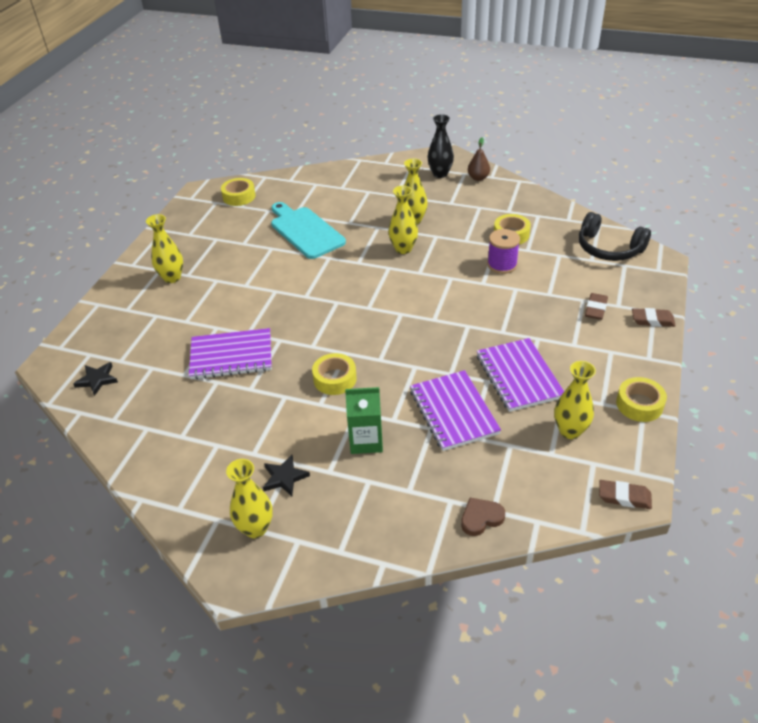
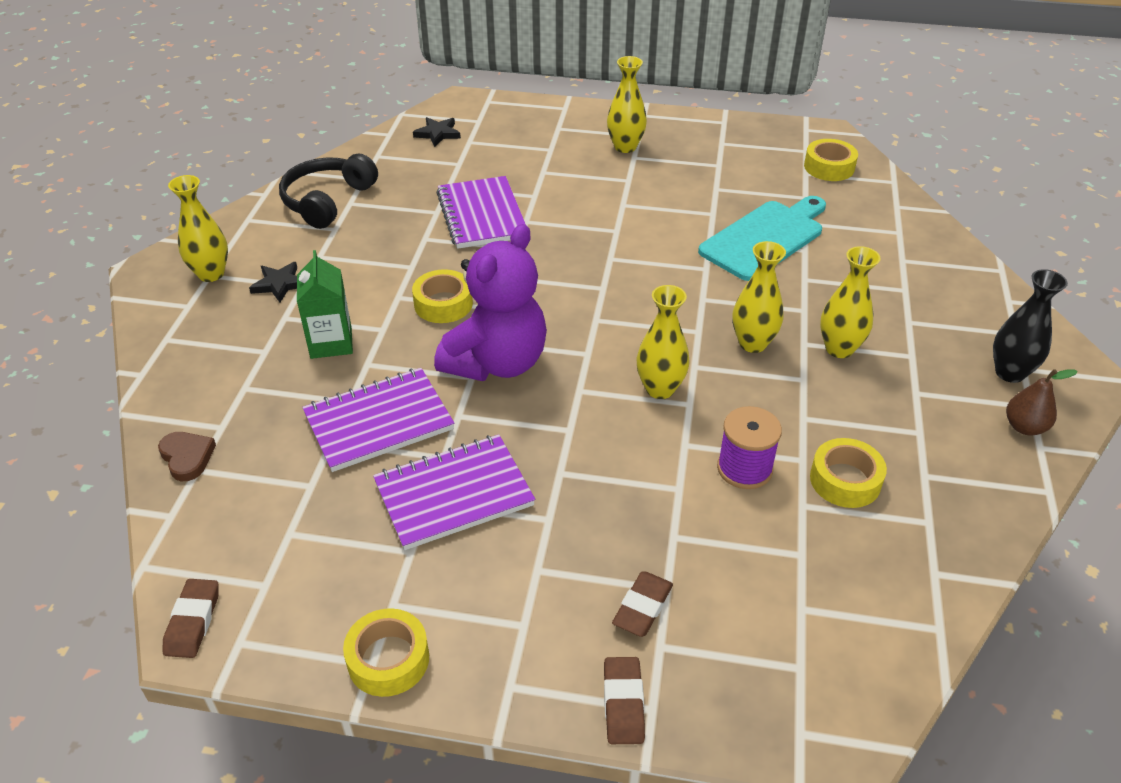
camera: 80 degrees right, 0 degrees up
(403, 354) = (497, 362): none -> purple teddy bear
(570, 431) = (333, 557): yellow vase -> yellow vase (660, 389)
(595, 309) = (642, 607): brown eraser -> brown eraser turned 75 degrees counterclockwise
(608, 248) = (852, 641): black headphones -> black headphones (327, 201)

